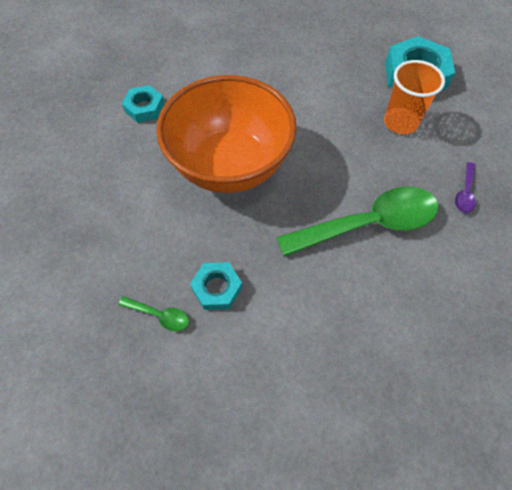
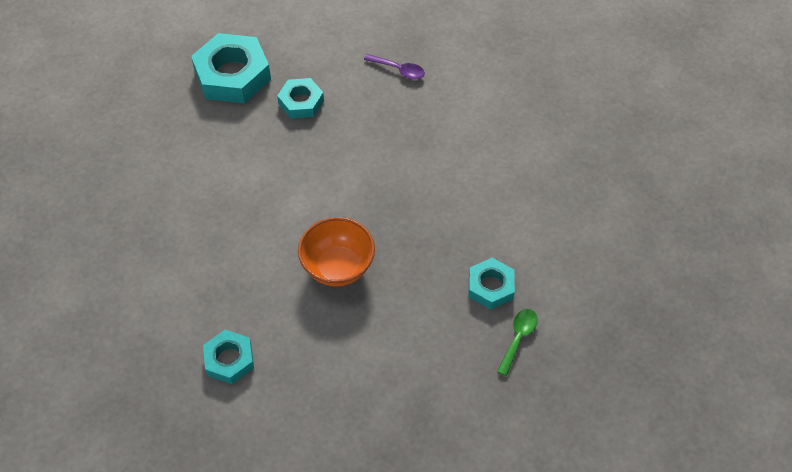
camera: 85 degrees left, 5 degrees down
(230, 165) = (338, 267): orange bowl -> orange bowl, size x0.52
(369, 224) = (427, 151): green spoon -> none
(400, 122) = (301, 102): orange cup -> turquoise nut

